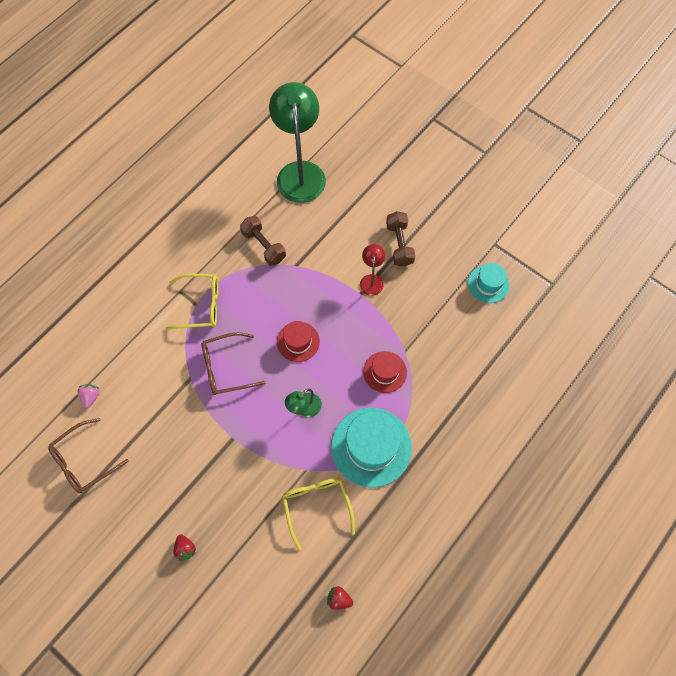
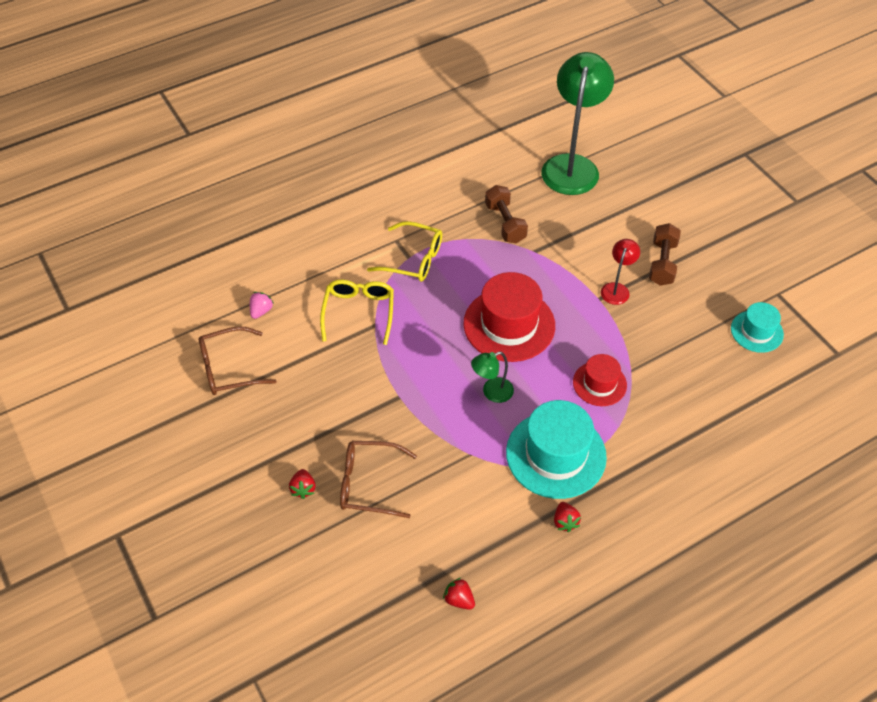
camera: 20 degrees right, 15 degrees down
(226, 367) = (419, 326): brown glasses -> brown glasses (369, 484)
(298, 341) = (509, 324): red hat -> red hat, size x1.77
(317, 506) = (469, 495): yellow glasses -> yellow glasses (359, 313)
(396, 503) = (565, 522): none -> red strawberry

